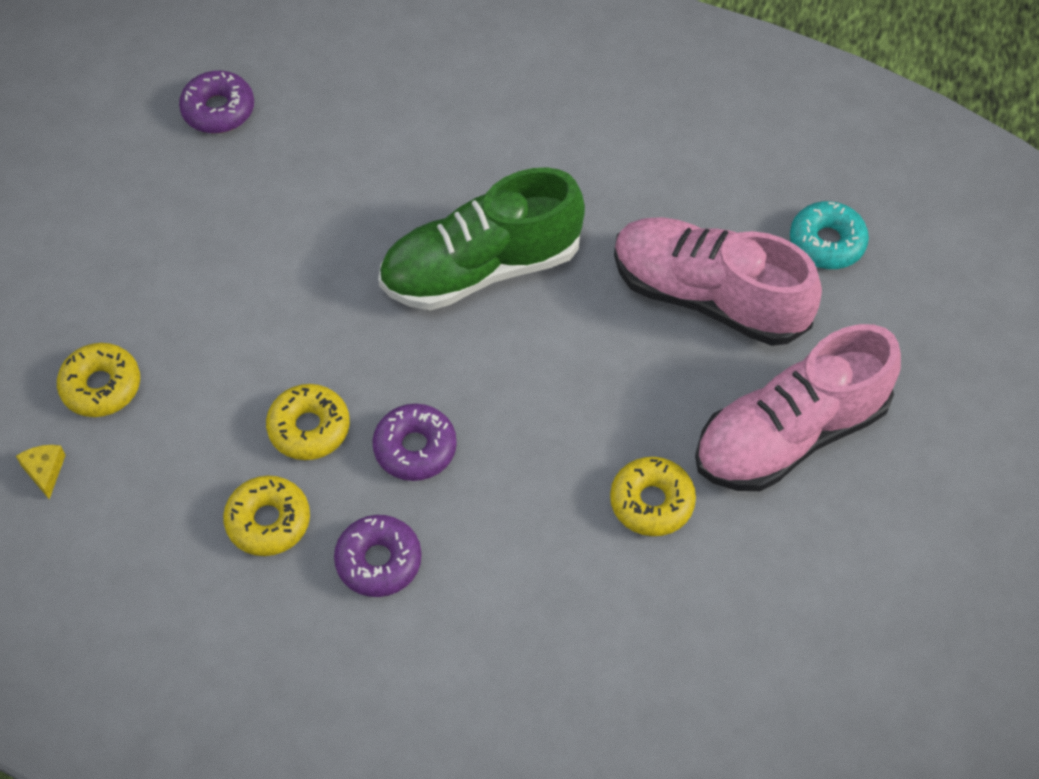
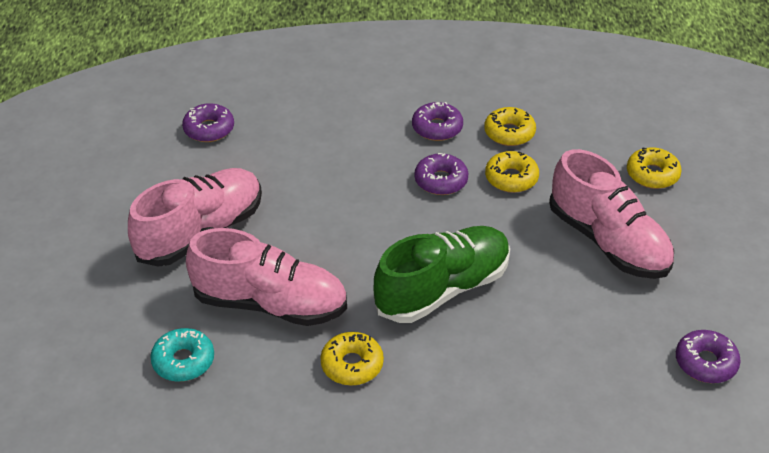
camera: 165 degrees right, 15 degrees down
(45, 471) = (652, 131): yellow cheese -> none
(232, 289) = (608, 242): none -> pink shoe
(651, 502) = (285, 182): yellow donut -> yellow donut (352, 365)
(759, 652) = (209, 129): none -> purple donut

